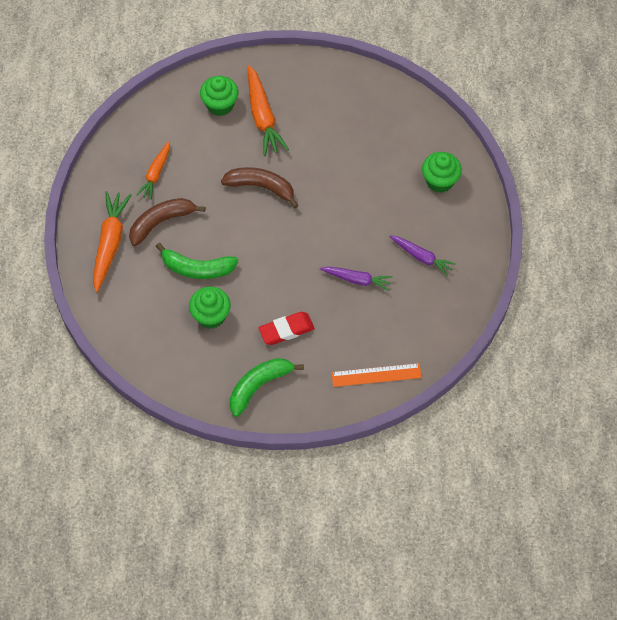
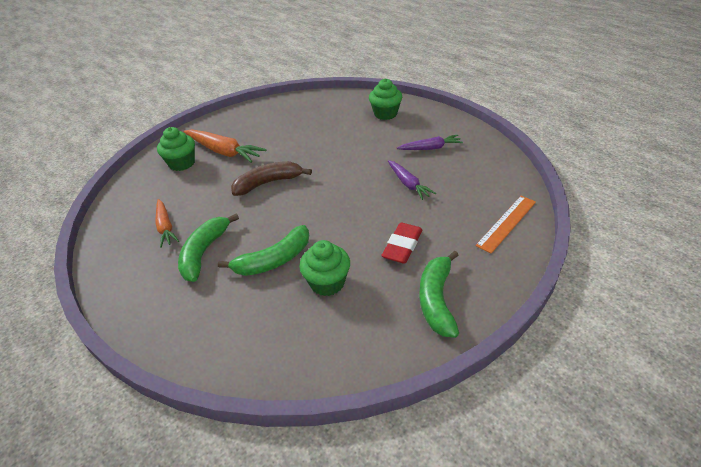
camera: 40 degrees left, 20 degrees down
(110, 243) = (165, 299): orange carrot -> none
(161, 222) = (204, 252): brown banana -> green banana
(357, 280) = (408, 184): purple carrot -> purple carrot turned 90 degrees clockwise

